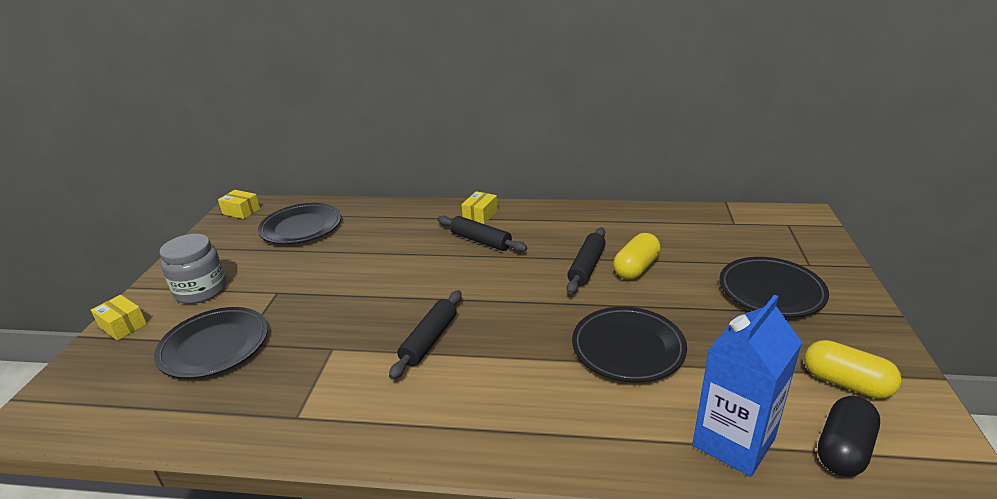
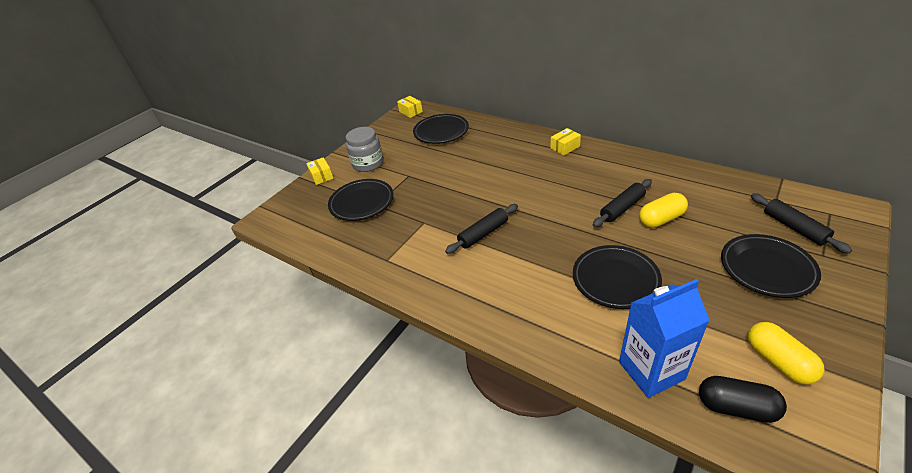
camera: 30 degrees right, 10 degrees up
(480, 241) = (554, 168): black rolling pin -> black rolling pin (794, 228)
(843, 450) = (736, 407): black capsule -> black capsule turned 45 degrees clockwise

